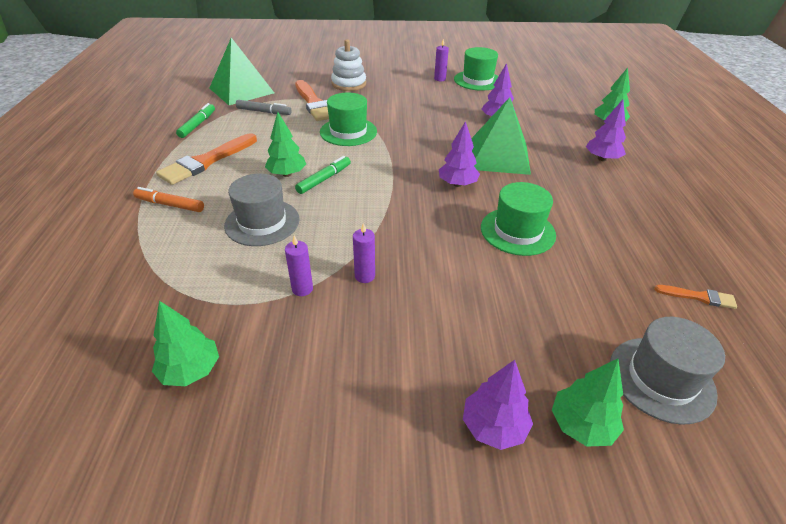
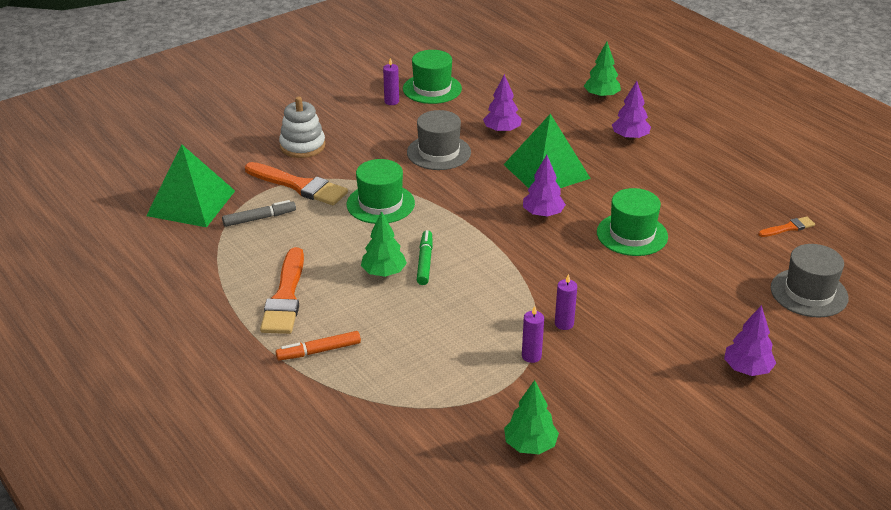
camera: 35 degrees left, 5 degrees down
(197, 125) = (209, 264): green marker -> none
(262, 222) = (426, 324): grey hat -> grey hat (439, 152)
(581, 425) = (790, 342): green tree -> none

